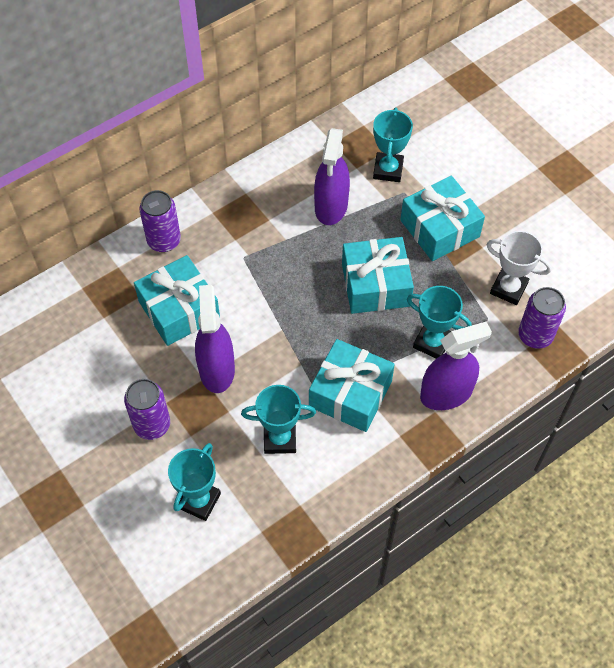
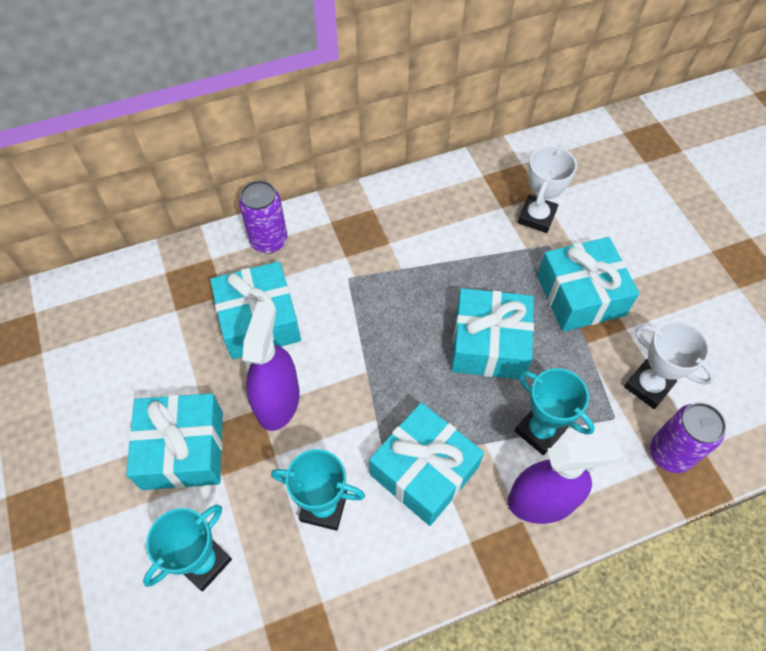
camera: 15 degrees right, 0 degrees up
(152, 425) = (183, 450): purple can -> turquoise gift
(331, 206) = (462, 243): purple spray bottle -> none
(388, 170) = (536, 217): turquoise trophy -> white trophy

